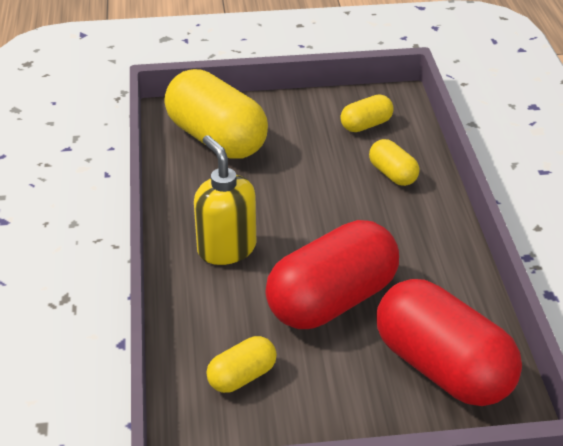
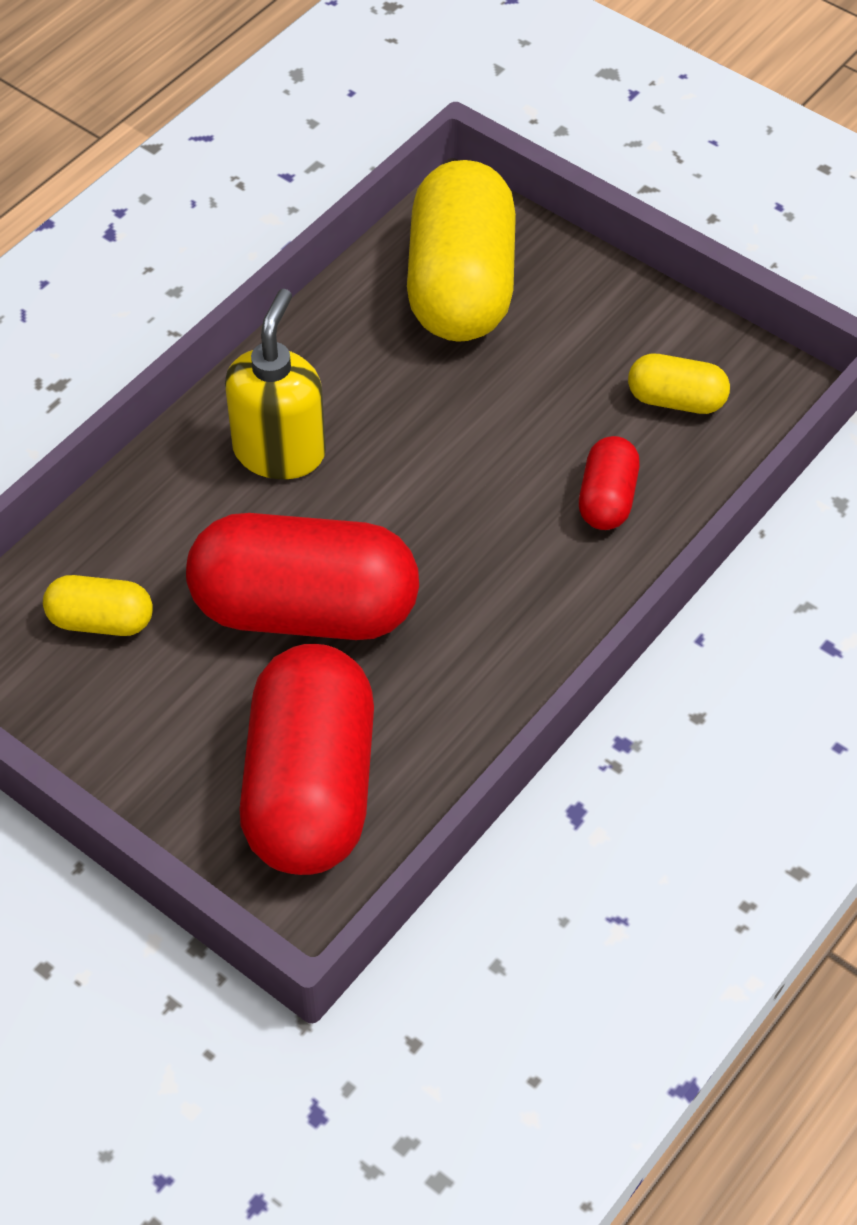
camera: 45 degrees right, 15 degrees up
(392, 174) = (607, 499): yellow capsule -> red capsule

